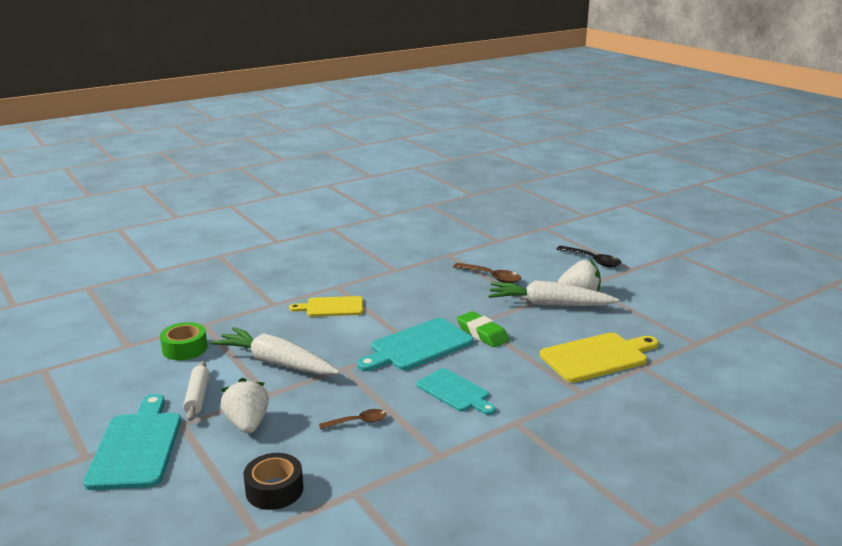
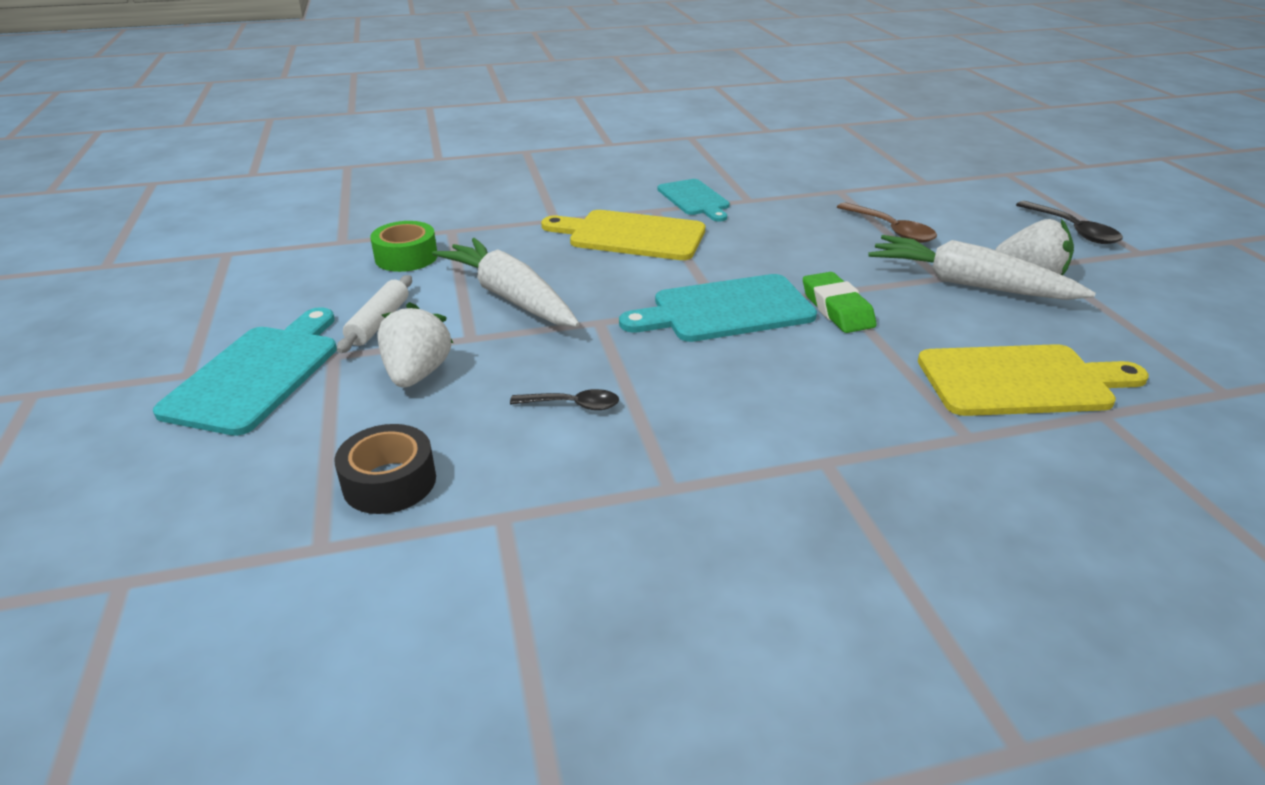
camera: 20 degrees right, 10 degrees up
(331, 307) = (631, 235): yellow cutting board -> yellow cutting board, size x1.52
(358, 422) = (573, 405): brown spoon -> black spoon
(455, 392) = (748, 390): turquoise cutting board -> turquoise cutting board (694, 199)

